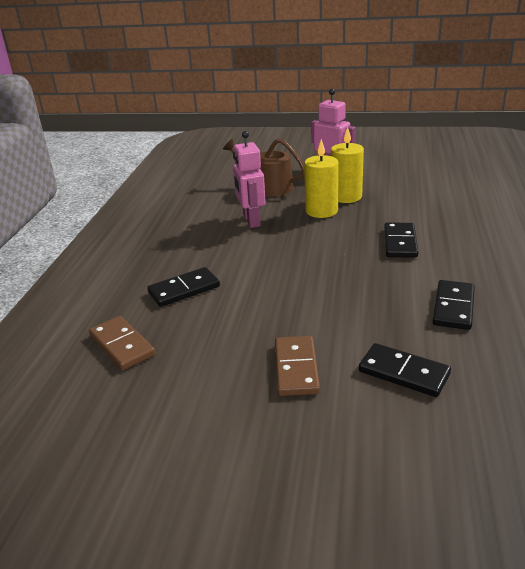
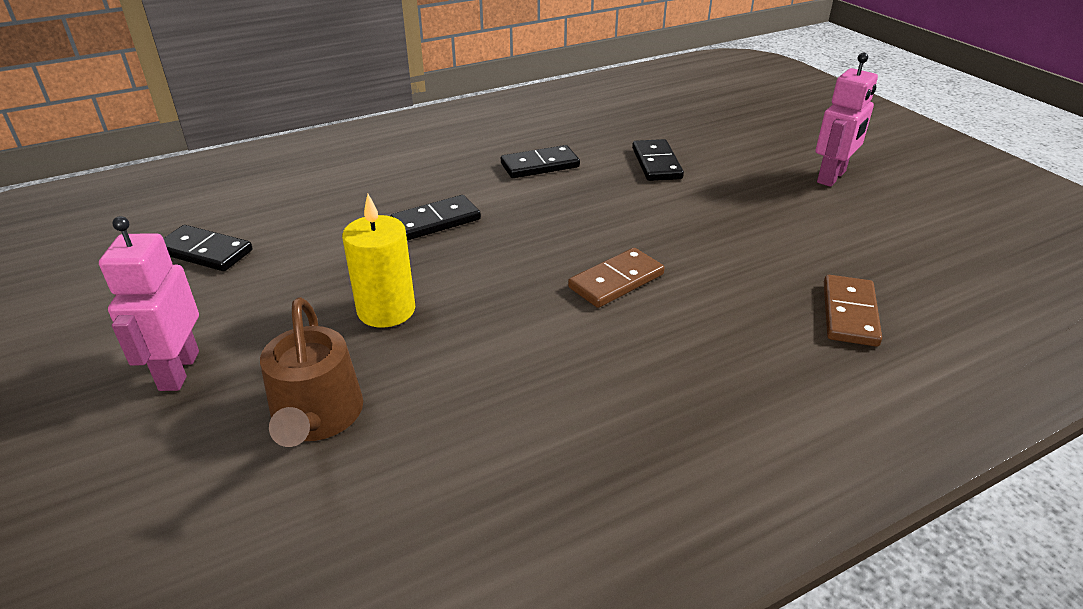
camera: 130 degrees left, 5 degrees up
(184, 289) = (712, 329): black domino -> black domino (205, 252)
(251, 221) = (476, 367): pink robot -> pink robot (832, 177)
(296, 368) = (719, 205): brown domino -> brown domino (616, 281)
(346, 196) = (314, 306): yellow candle -> none

